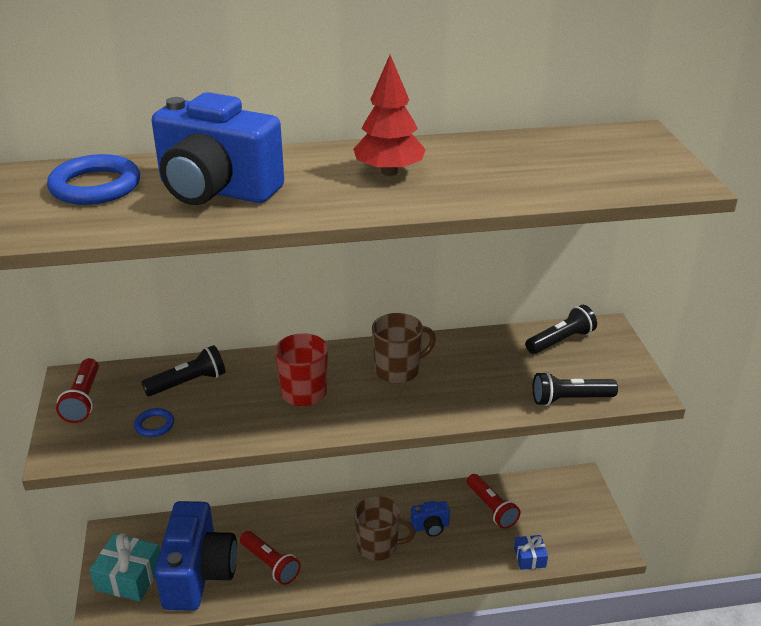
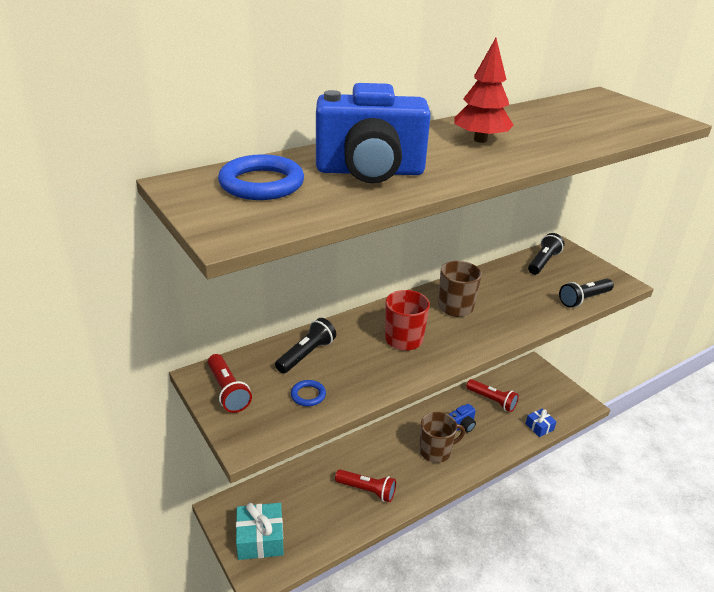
camera: 25 degrees left, 0 degrees up
(199, 574) = (316, 517): blue camera -> none

